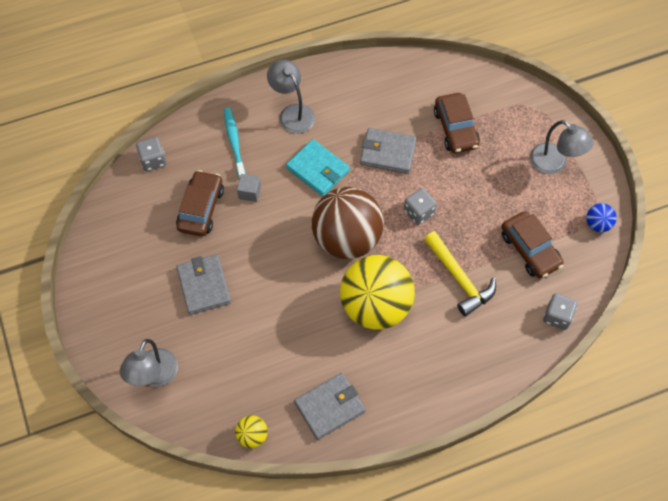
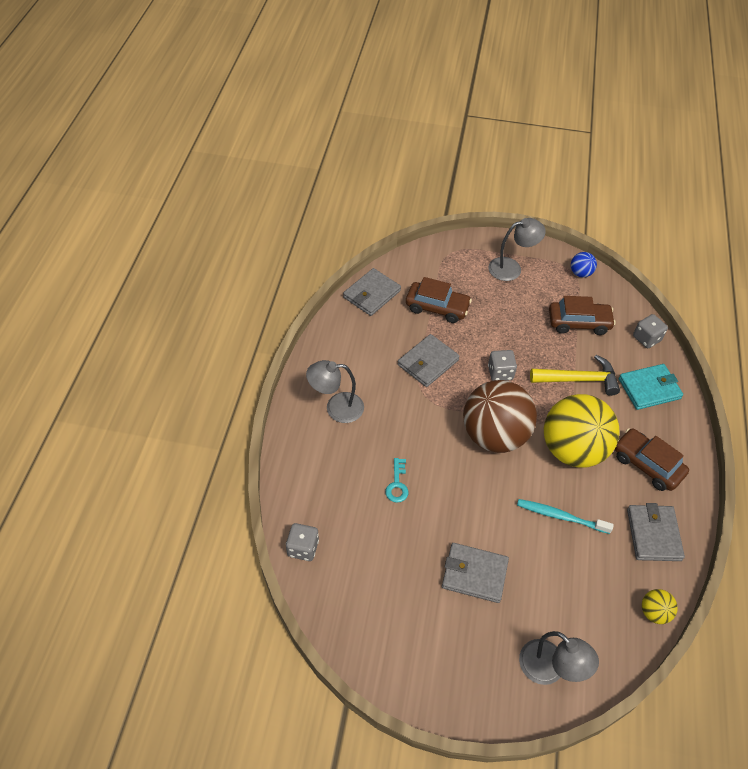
camera: 60 degrees left, 10 degrees down
(201, 208) = (387, 533): brown car -> brown car (647, 465)
(234, 142) = (334, 469): turquoise toothbrush -> turquoise toothbrush (561, 516)
(249, 192) = (397, 484): grey cube -> turquoise key
(318, 169) = (409, 420): turquoise wallet -> turquoise wallet (649, 389)
(431, 73) = (372, 294): none -> grey wallet

